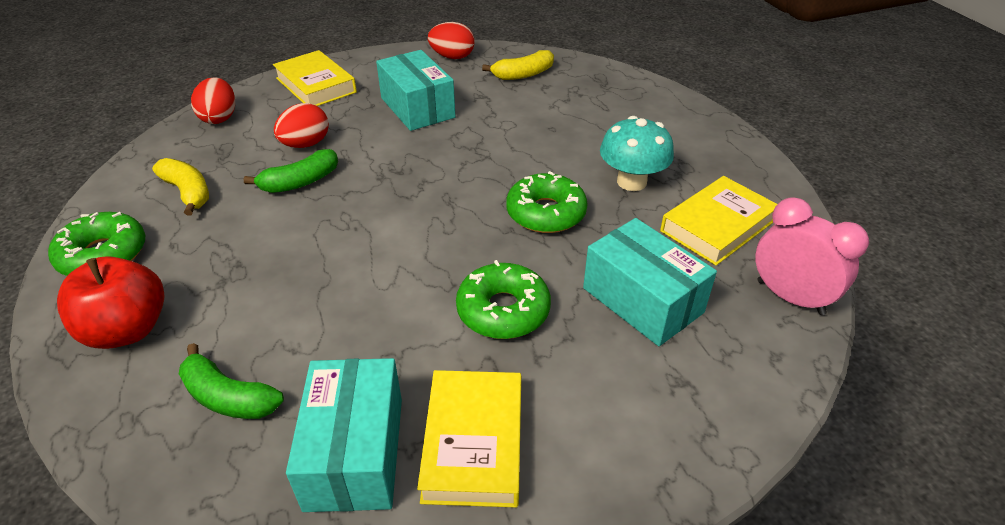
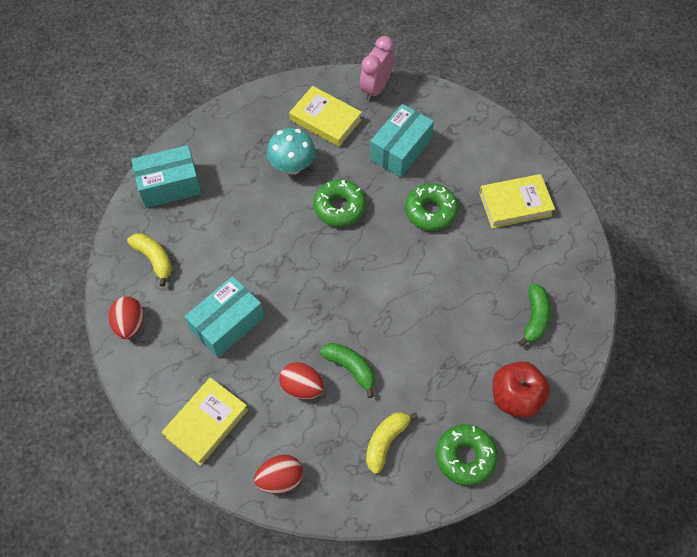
camera: 105 degrees left, 20 degrees up
(355, 452) = (539, 249): turquoise box -> turquoise box (170, 185)

